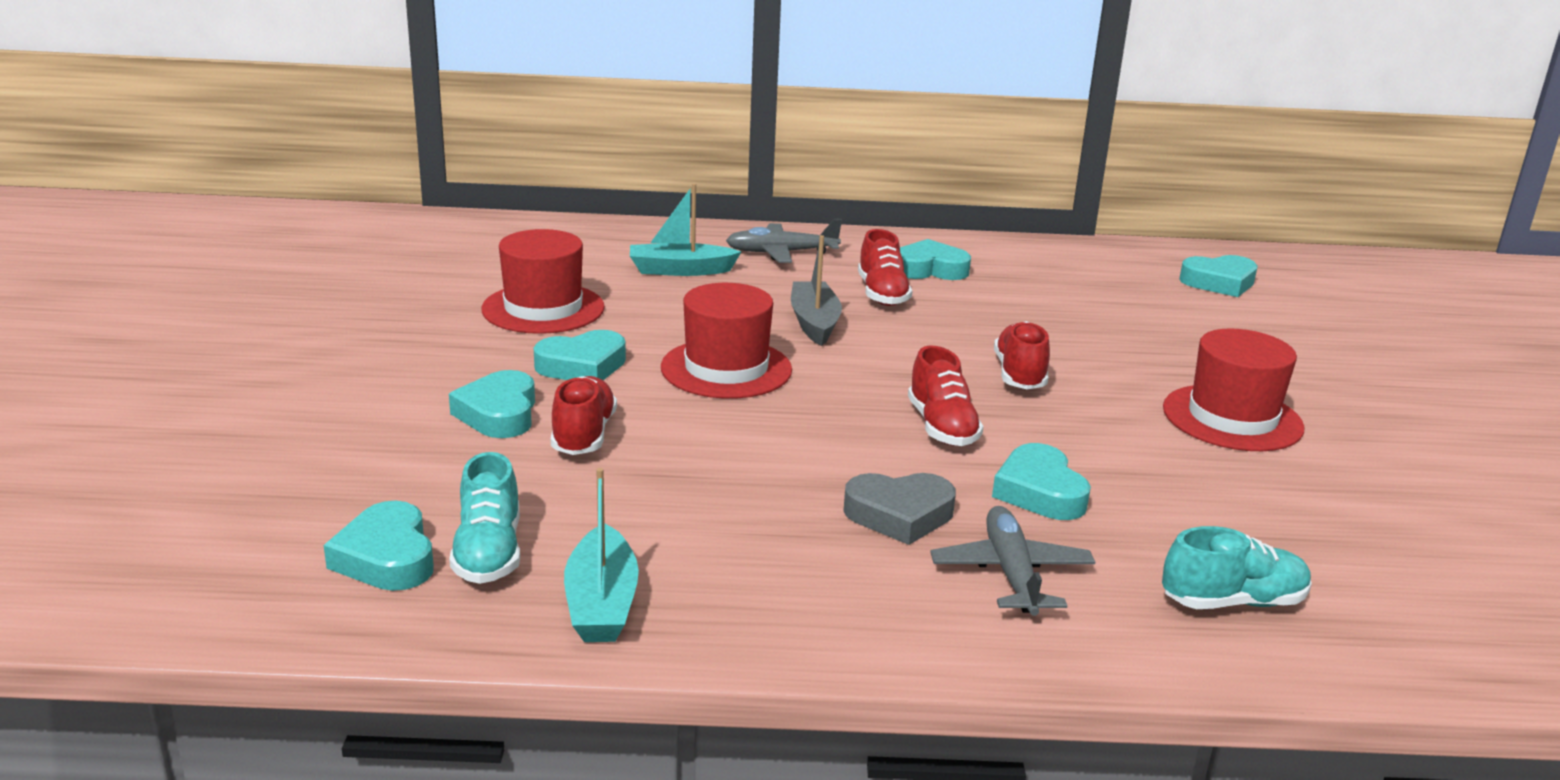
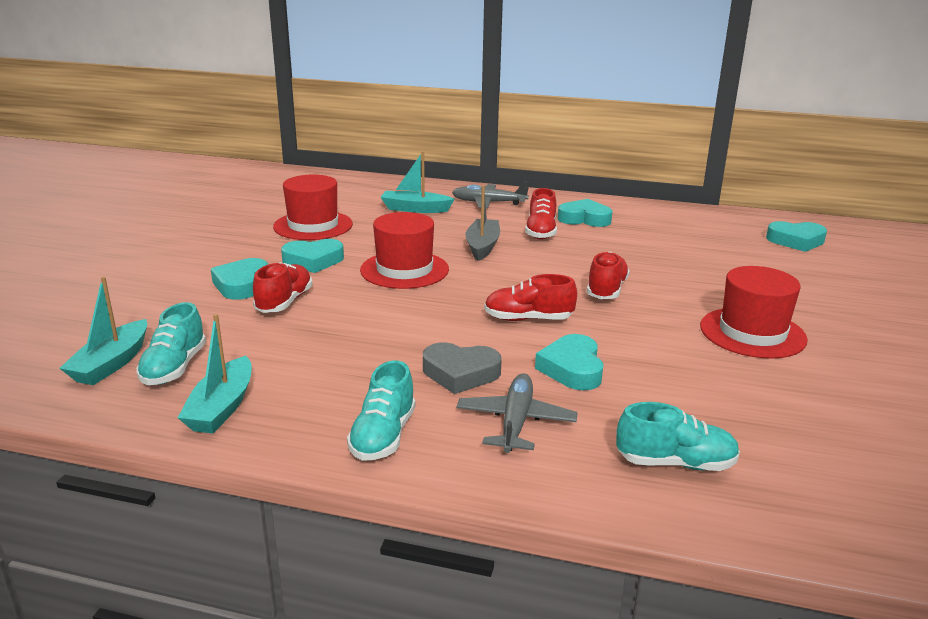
camera: 15 degrees right, 0 degrees up
(387, 557) = (112, 363): turquoise heart -> turquoise boat
(852, 615) = (383, 436): none -> turquoise shoe
(942, 427) = (528, 319): red shoe -> red shoe turned 90 degrees clockwise

